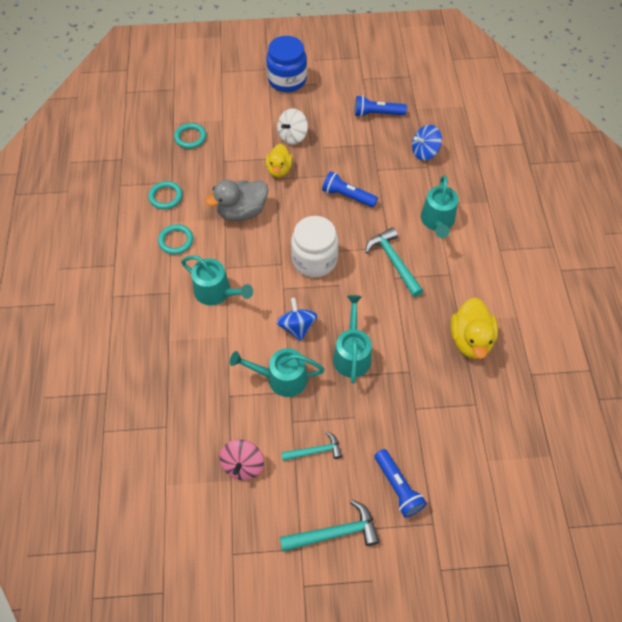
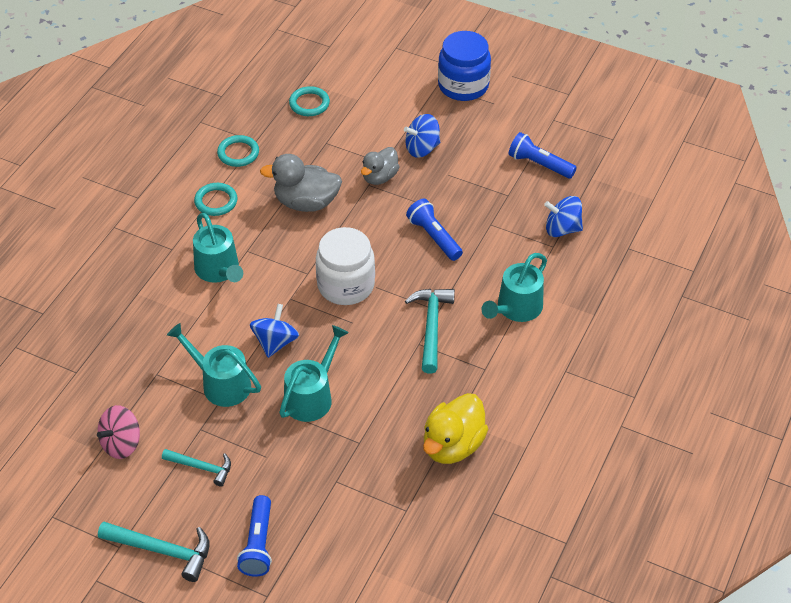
camera: 30 degrees right, 10 degrees down
(279, 169) = (379, 177): yellow duck -> grey duck
(292, 136) = (422, 148): white spinning top -> blue spinning top

